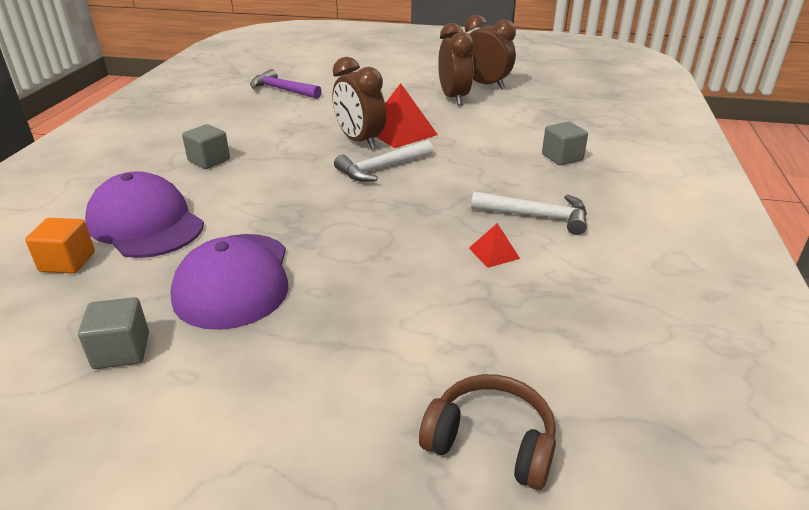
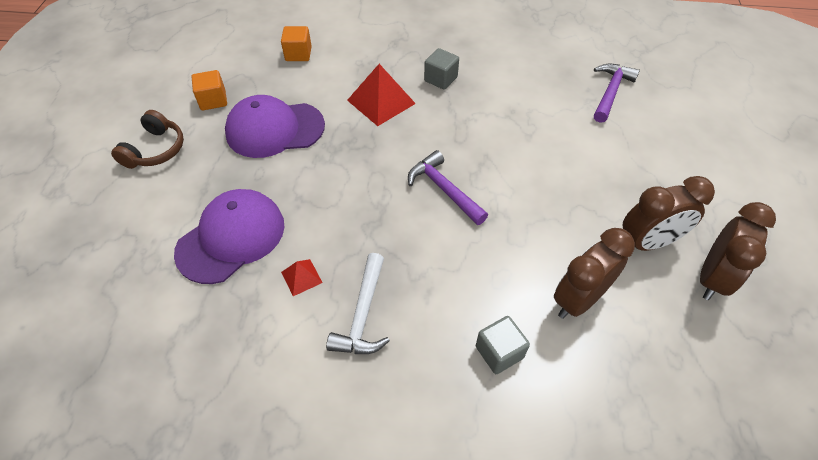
camera: 85 degrees right, 20 degrees up
(121, 351) = (213, 100): grey cube -> orange cube
(145, 223) = (342, 72): purple cap -> purple cap (231, 238)
(360, 141) = (499, 167): brown clock -> brown clock (578, 299)
(381, 168) = (444, 189): white hammer -> purple hammer
(400, 132) = (530, 197): red pyramid -> red pyramid (381, 101)
(491, 442) = (108, 270): brown headphones -> brown headphones (155, 150)

